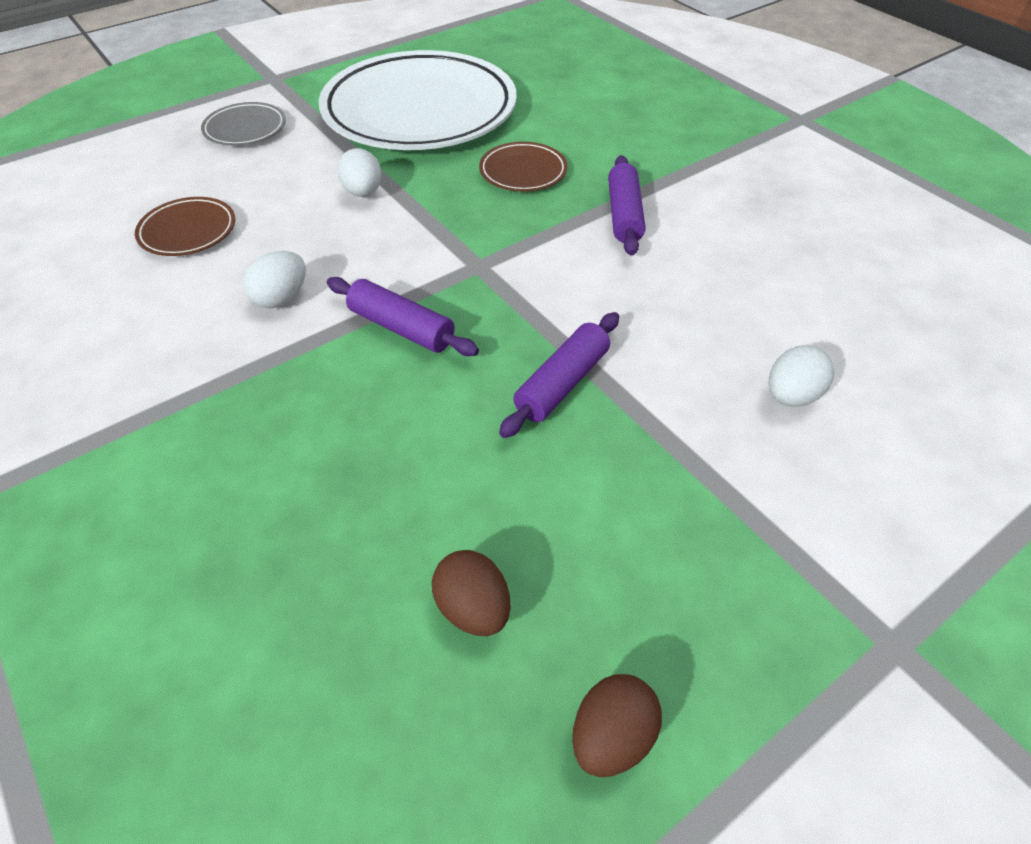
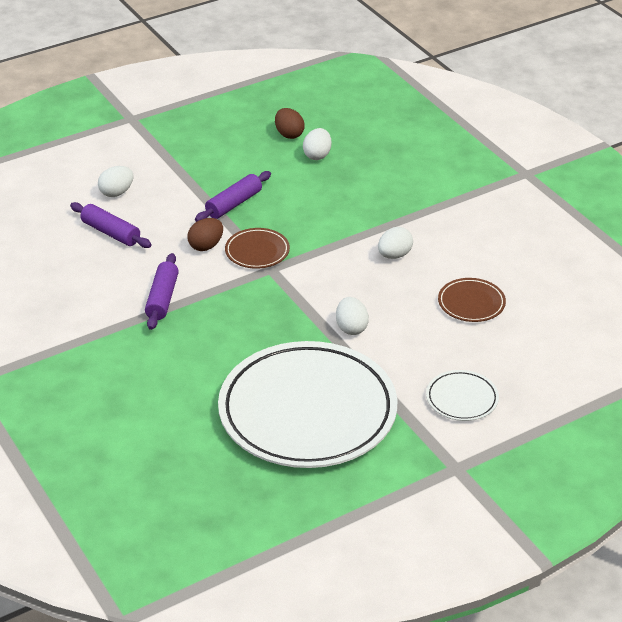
camera: 175 degrees left, 10 degrees down
(245, 129) = (462, 399): grey plate -> white plate
(401, 328) = (320, 235): purple rolling pin -> purple rolling pin (111, 233)
(403, 534) = (317, 155): none -> white egg
(523, 172) = (227, 339): brown plate -> brown plate (257, 251)
(612, 737) = (244, 105): brown egg -> brown egg (206, 246)

